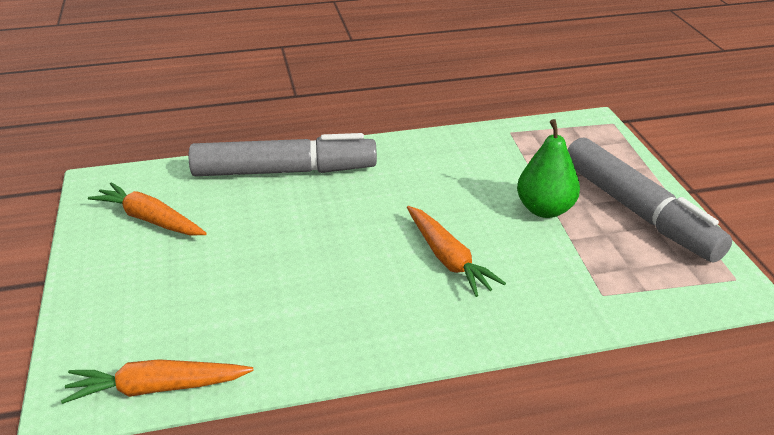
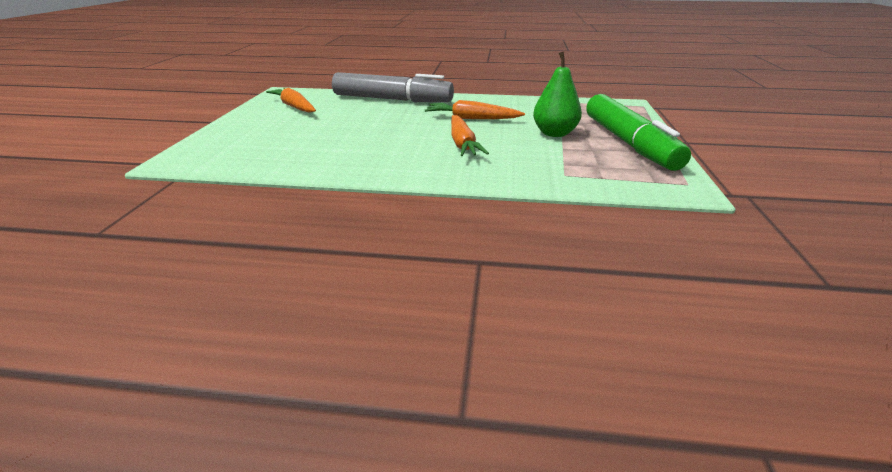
camera: 20 degrees right, 5 degrees down
(157, 388) = (224, 165): orange carrot -> orange carrot (471, 119)
(638, 211) = (628, 143): grey marker -> green marker

